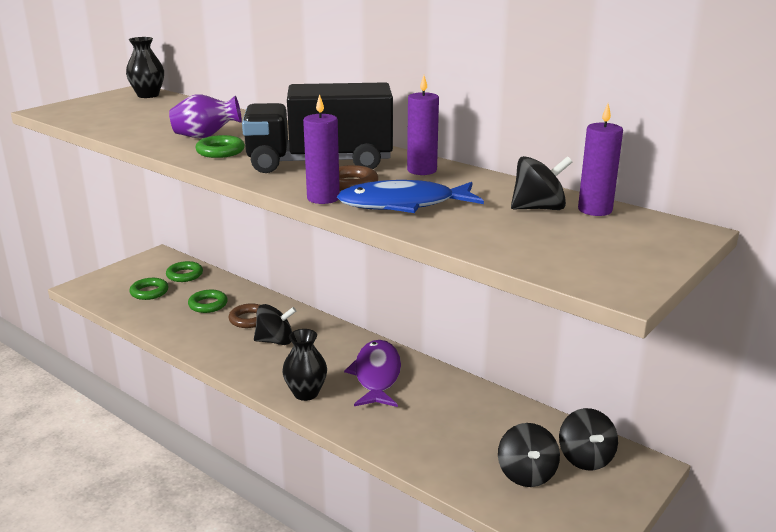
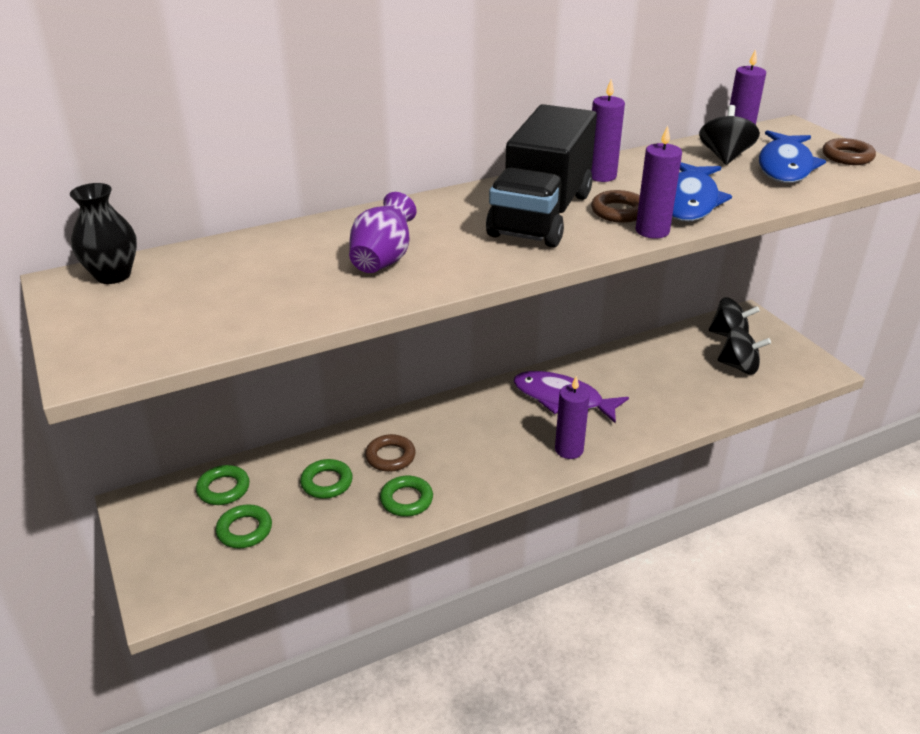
camera: 65 degrees left, 10 degrees up
(220, 151) = (453, 259): green ring -> green ring (406, 500)
(275, 341) = (454, 447): black spinning top -> none
(306, 393) = (569, 450): black vase -> purple candle
(552, 236) = (785, 166): none -> blue fish
(633, 265) = (847, 157): none -> brown ring

